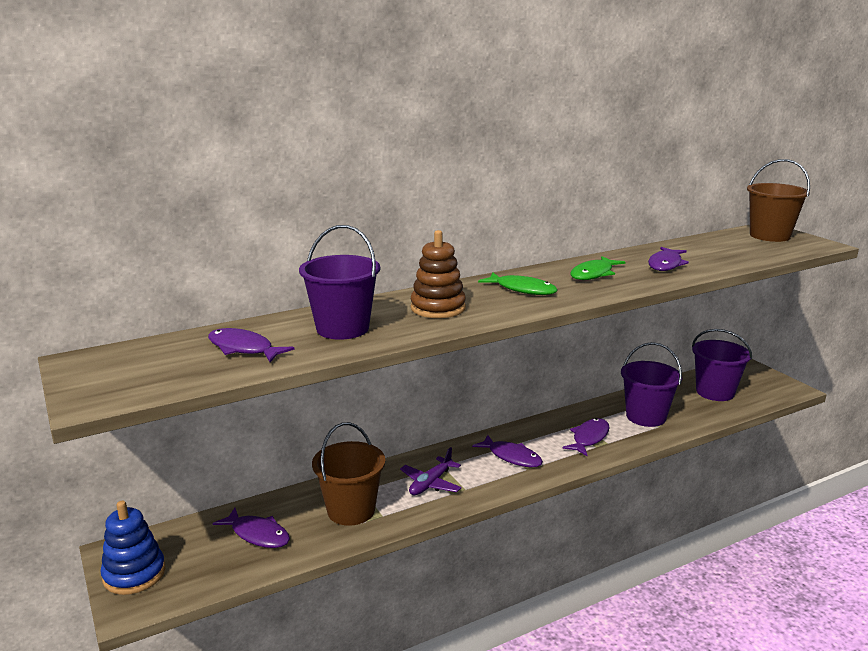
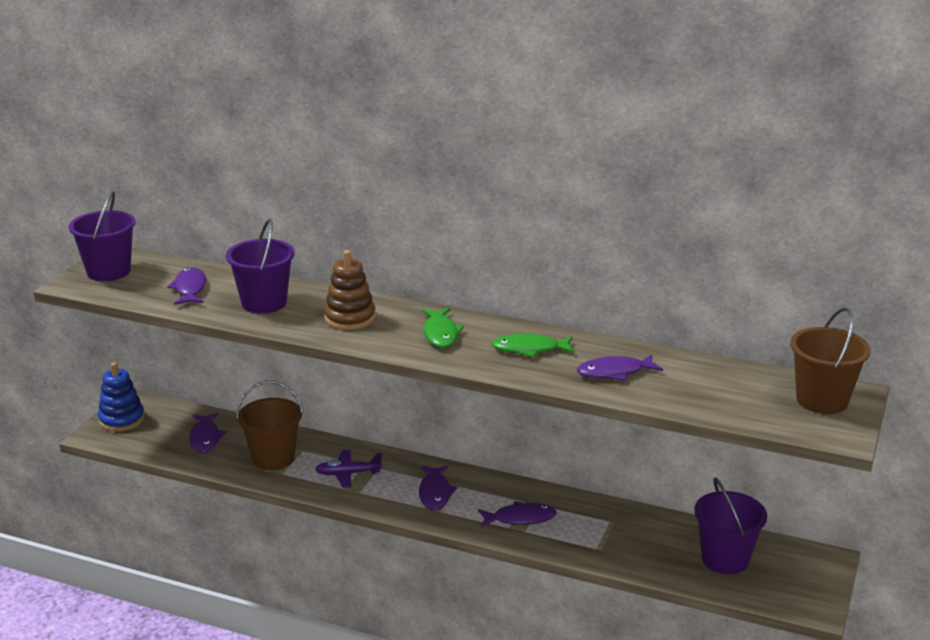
camera: 50 degrees right, 5 degrees up
(646, 416) = (606, 535): purple bucket -> purple bucket (108, 271)

